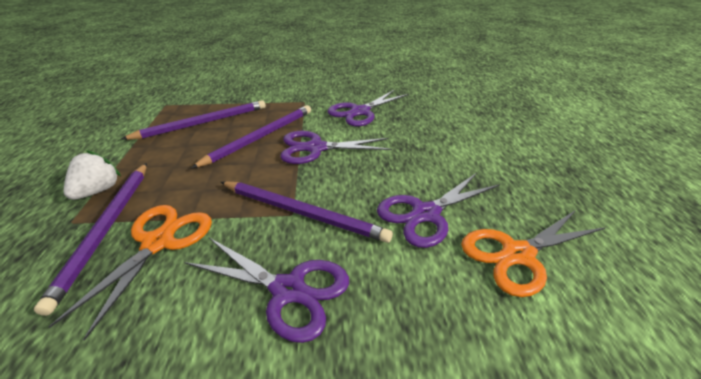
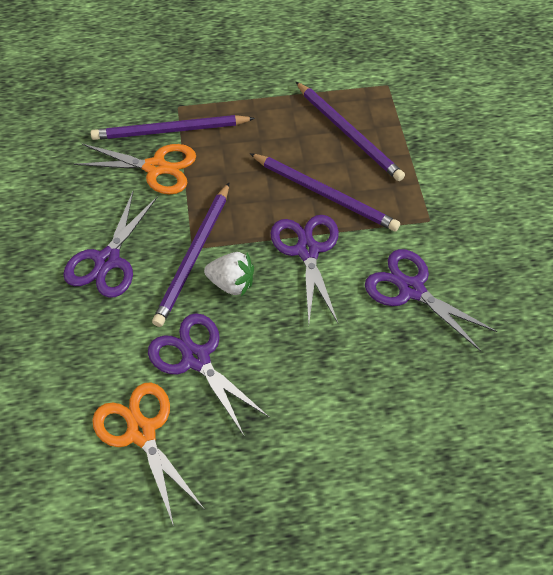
camera: 85 degrees right, 20 degrees up
(98, 191) = (217, 103): white strawberry -> white strawberry (231, 283)

